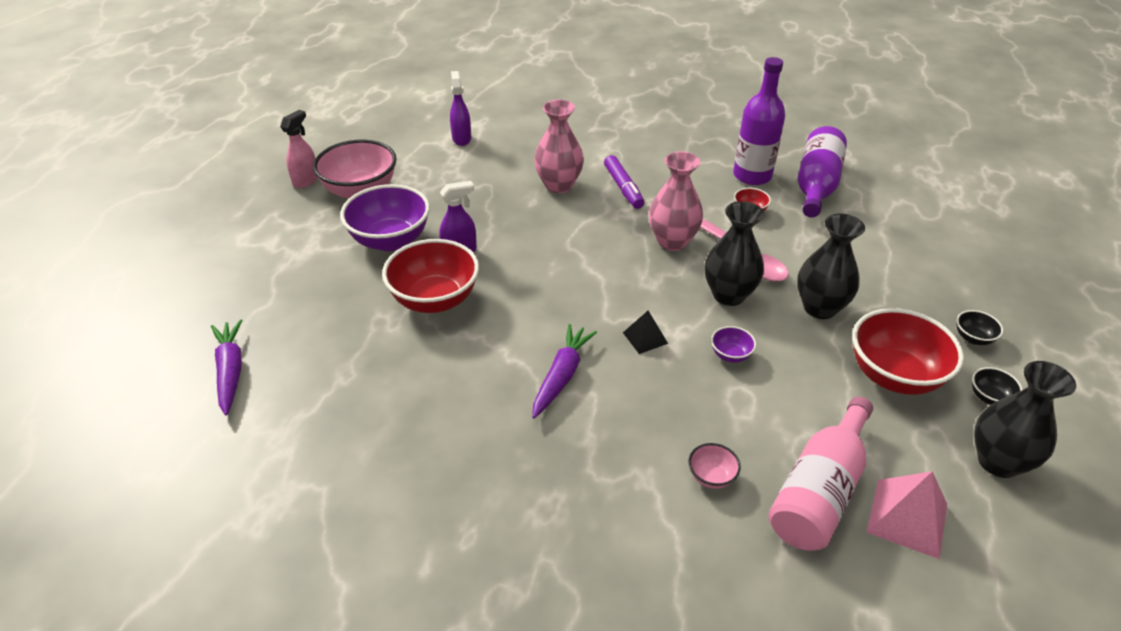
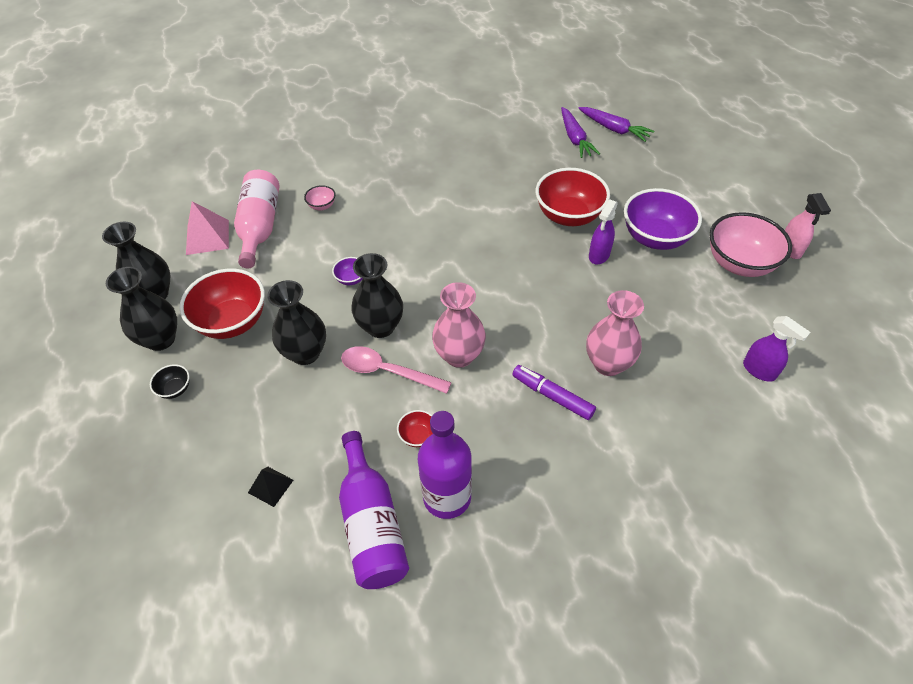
camera: 145 degrees right, 10 degrees up
(561, 376) = (444, 213): purple carrot -> purple carrot (575, 138)
(645, 338) = (415, 261): black pyramid -> black pyramid (270, 486)
(989, 398) = (161, 339): black bowl -> black vase

